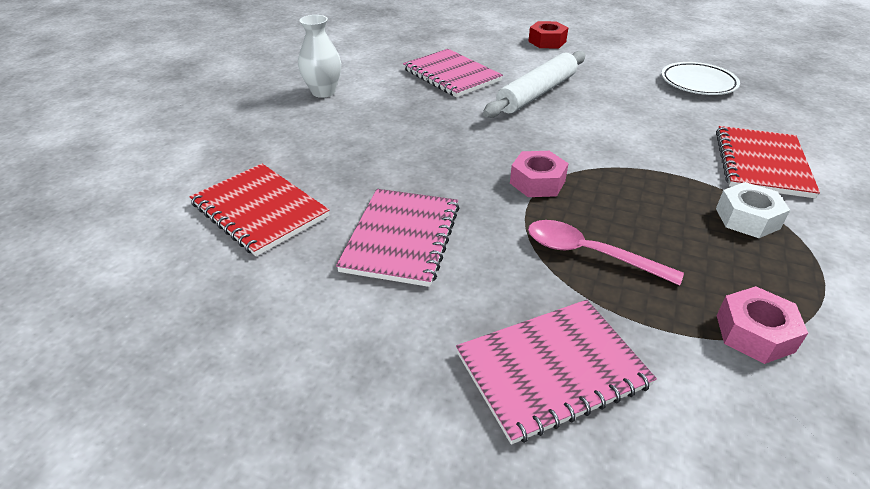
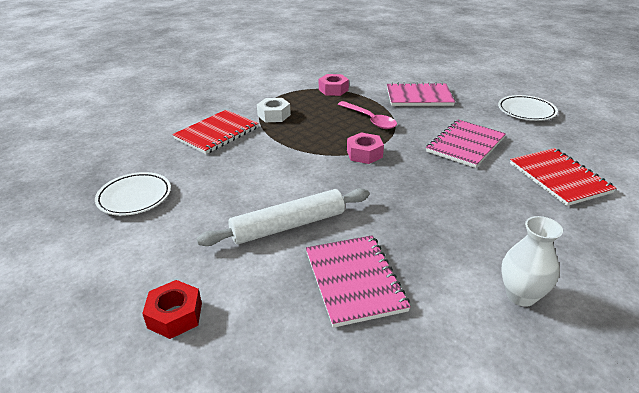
camera: 155 degrees left, 5 degrees down
(284, 387) = (526, 111): none -> white plate

